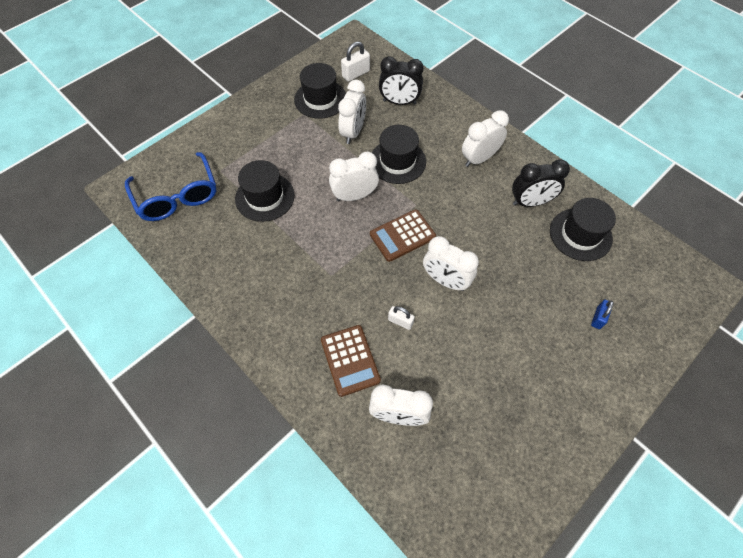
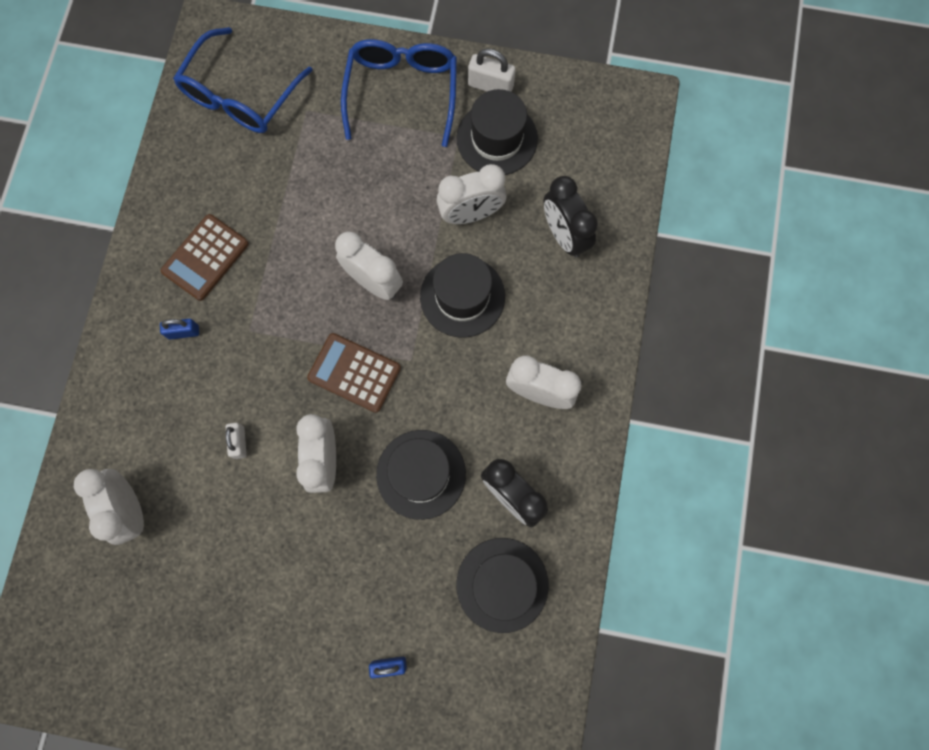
camera: 55 degrees right, 15 degrees up
(254, 122) = (402, 92): none -> blue glasses
(265, 197) = (303, 186): black hat -> black hat (421, 474)
(302, 312) = (184, 332): none -> blue padlock
(350, 360) = (160, 419): brown calculator -> brown calculator (205, 257)
(356, 74) = (573, 149): white padlock -> white padlock (490, 85)

